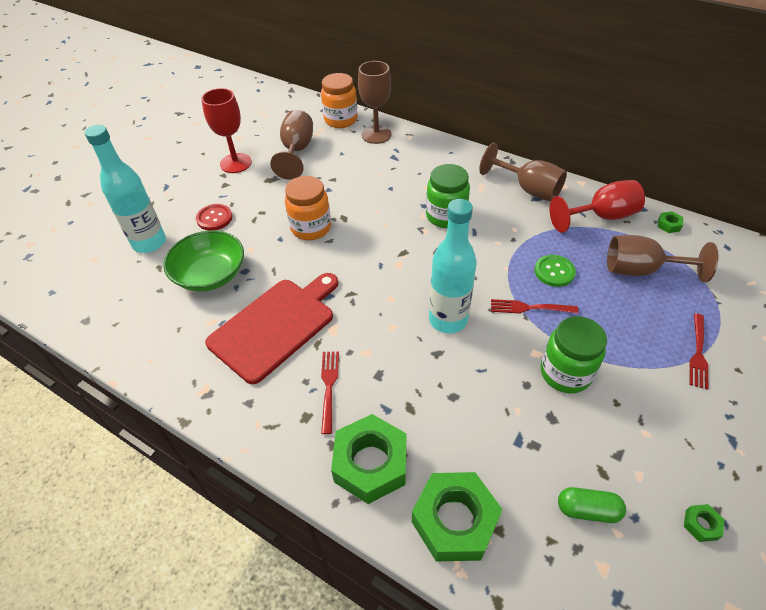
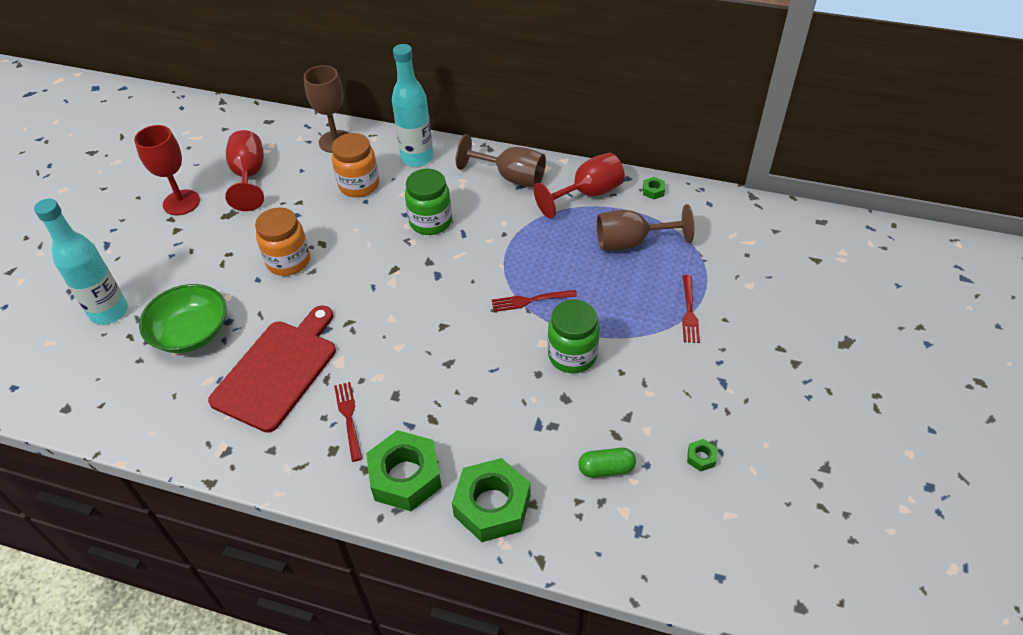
camera: 15 degrees left, 0 degrees up
(214, 218) = (176, 270): red button -> none
(297, 151) = (249, 176): brown goblet -> red goblet
(341, 120) = (291, 130): orange jar -> orange jar (359, 185)
(448, 320) = (453, 328): turquoise bottle -> turquoise bottle (417, 158)
(554, 272) = (549, 260): green button -> none

